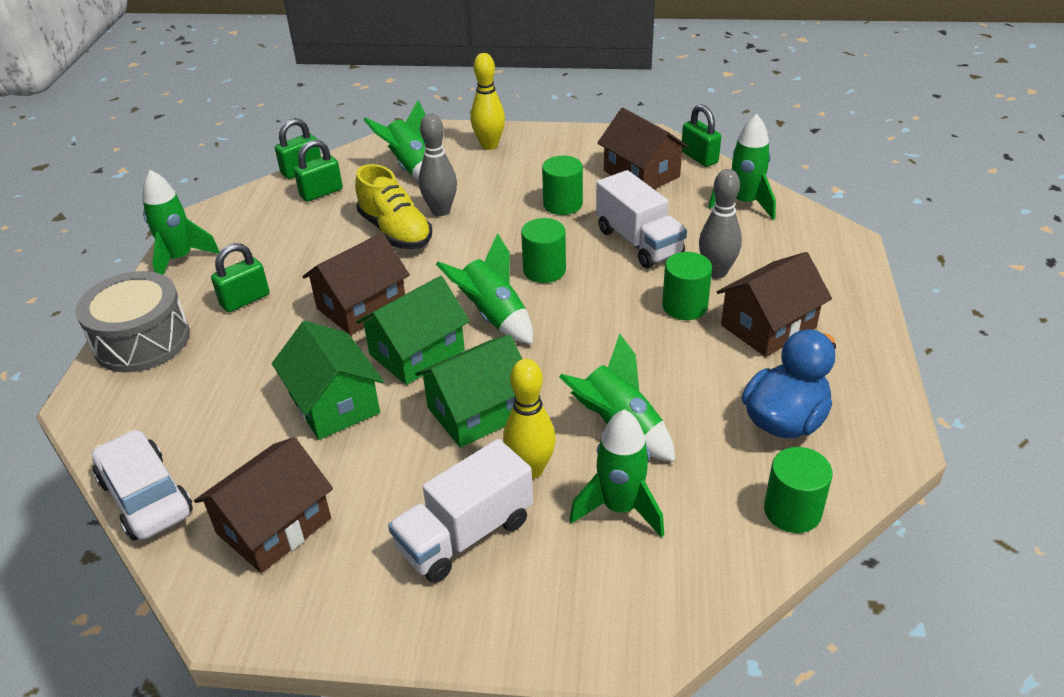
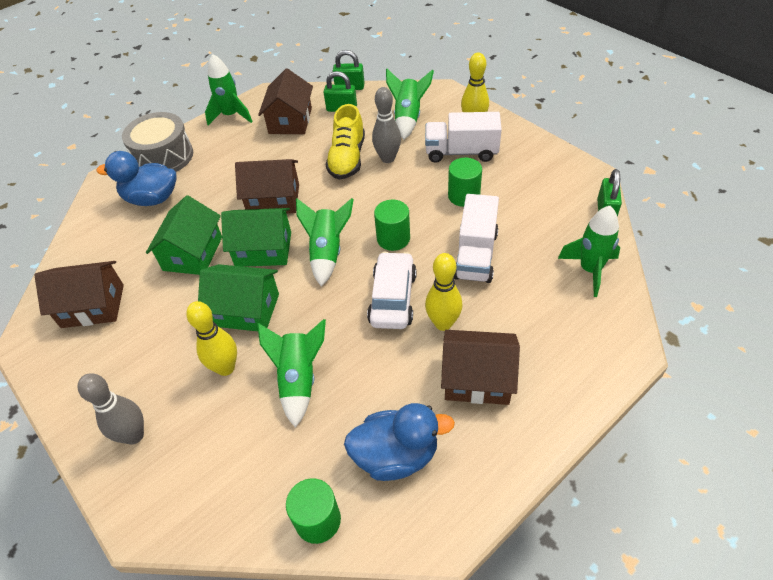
camera: 45 degrees right, 10 degrees up
(146, 497) = (71, 249): white car -> white car (393, 298)
(192, 386) = (152, 199): none -> blue duck
(245, 300) = (229, 160): green padlock -> none
(465, 534) = (153, 381): white truck -> white truck (461, 152)
(620, 508) = (235, 431): green rocket -> none
(641, 174) = (545, 201): brown house -> brown house (290, 121)
(684, 306) = (443, 323): green cylinder -> yellow bowling pin
(716, 272) = (497, 312): grey bowling pin -> grey bowling pin (134, 435)

